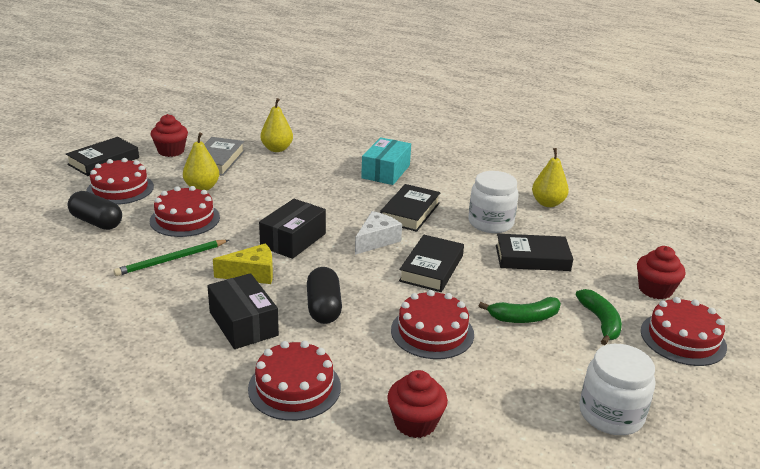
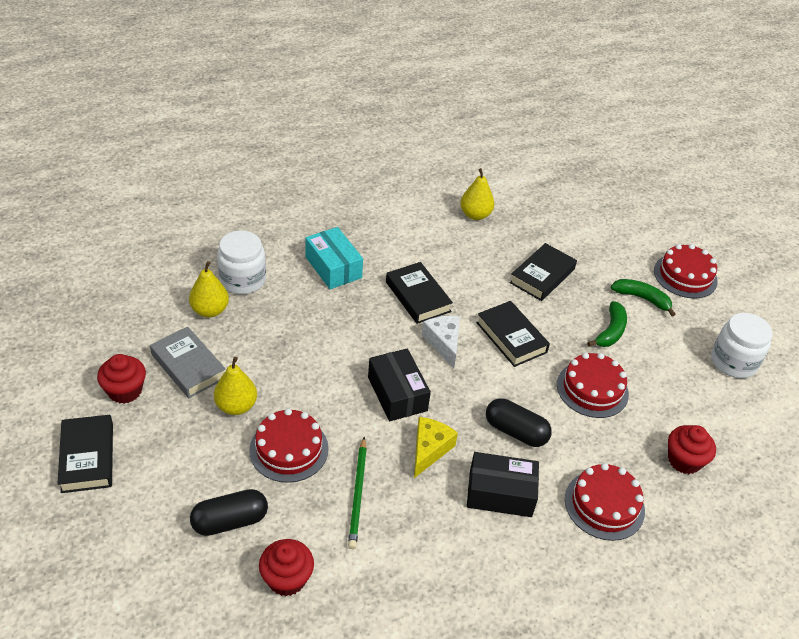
camera: 55 degrees left, 15 degrees up
(120, 189) = (172, 471): red cake -> none
(490, 223) = (475, 263): white jar -> white jar (243, 280)
(655, 290) = (626, 247): red cupcake -> red cupcake (287, 579)

